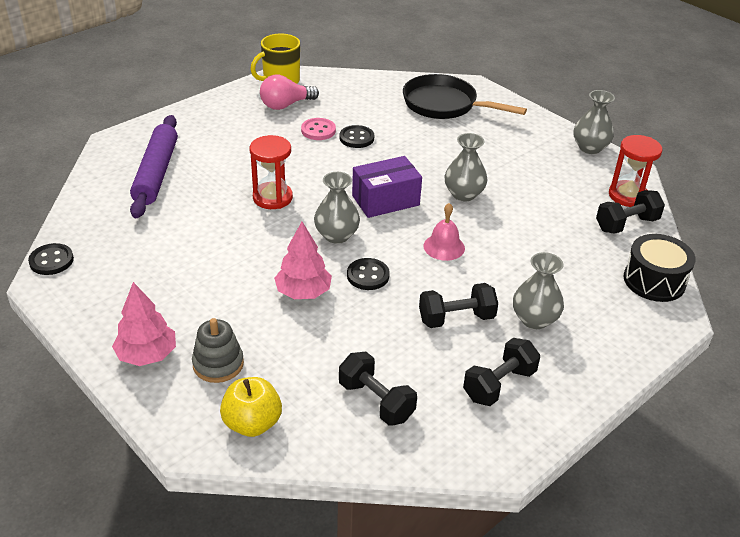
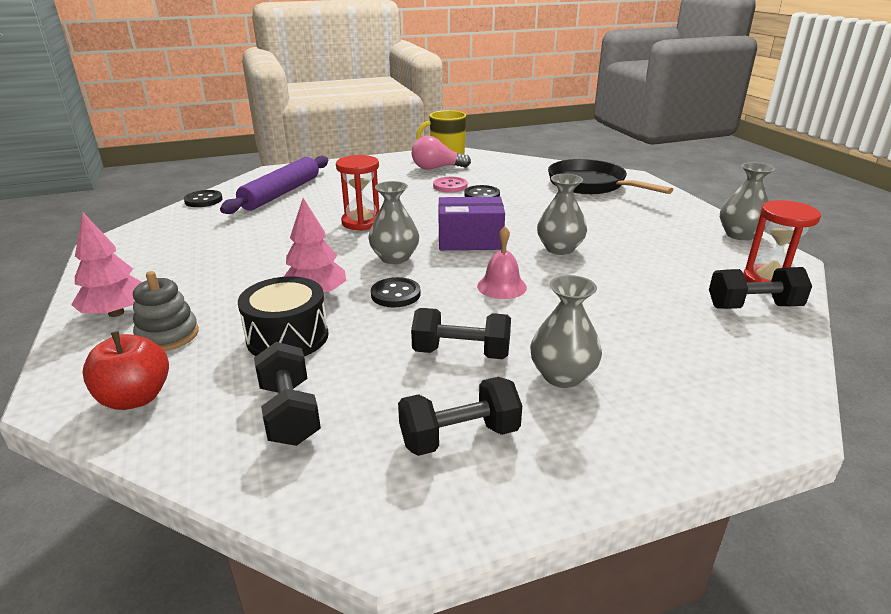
camera: 25 degrees right, 10 degrees down
(51, 261) = (131, 232): black button -> black button (203, 200)
(252, 423) = (136, 398): yellow apple -> red apple
(654, 281) = (766, 371): black drum -> black drum (287, 337)

